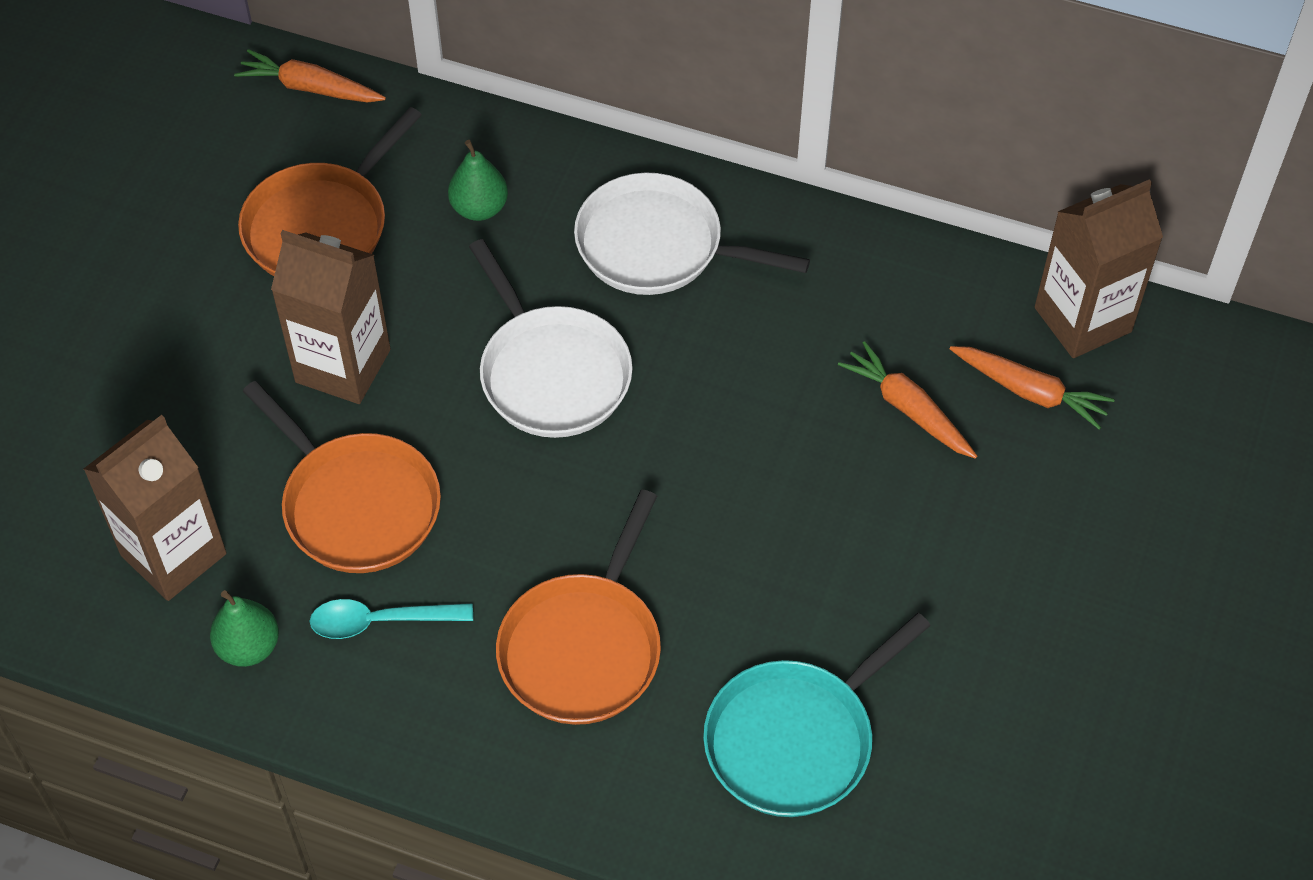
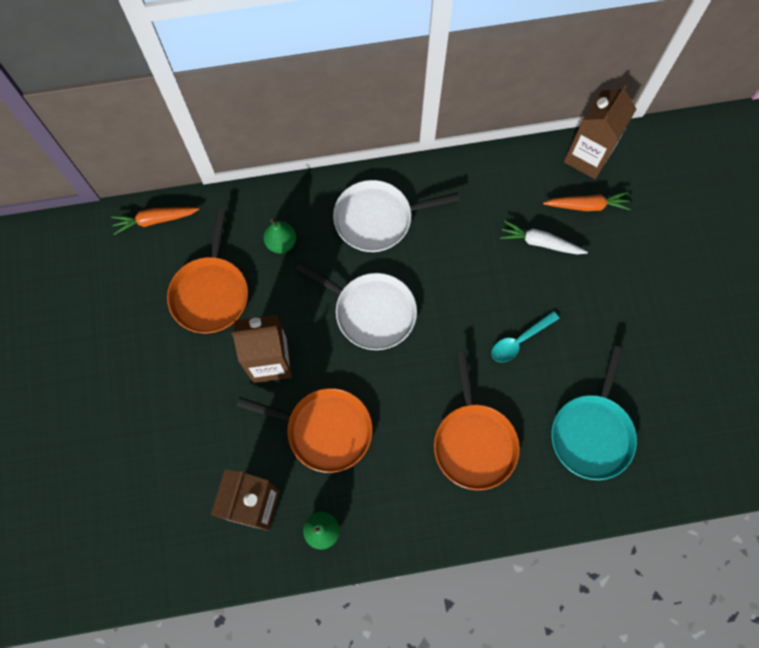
camera: 30 degrees left, 15 degrees up
(380, 621) = (374, 483): turquoise spoon -> turquoise spoon (519, 341)
(907, 408) = (540, 242): orange carrot -> white carrot

